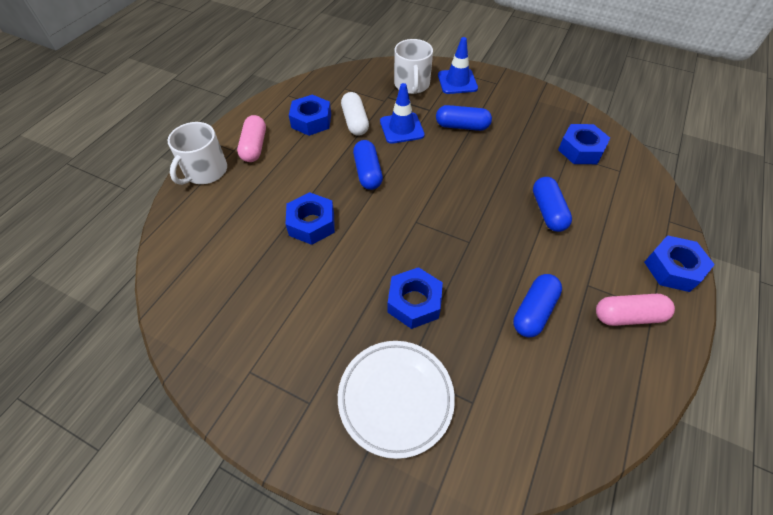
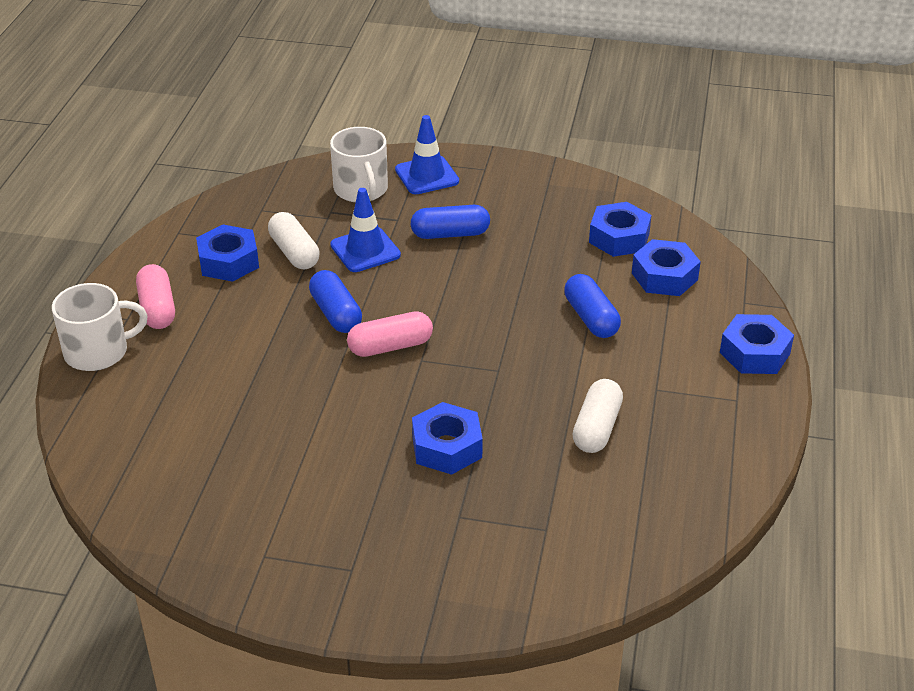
camera: 15 degrees left, 15 degrees down
(205, 171) = (98, 352): white mug -> white mug turned 120 degrees counterclockwise
(311, 224) = (280, 387): blue nut -> blue nut (664, 276)
(395, 398) = (454, 544): white plate -> none
(534, 311) = (596, 428): blue capsule -> white capsule
(628, 316) = (709, 411): pink capsule -> pink capsule (390, 346)

